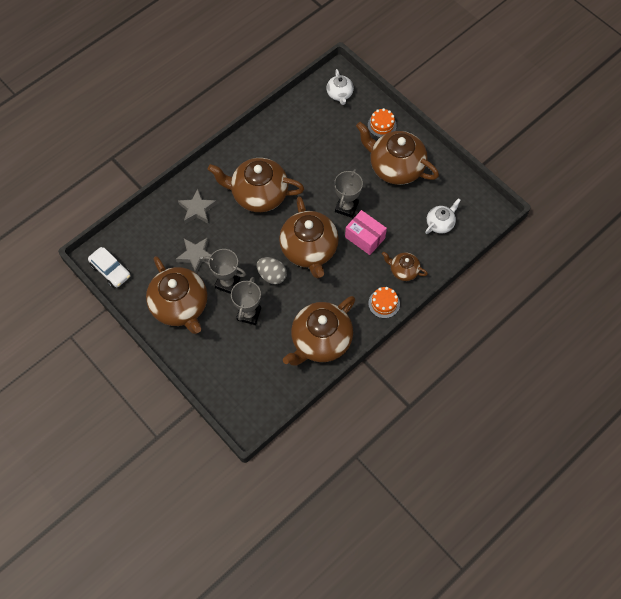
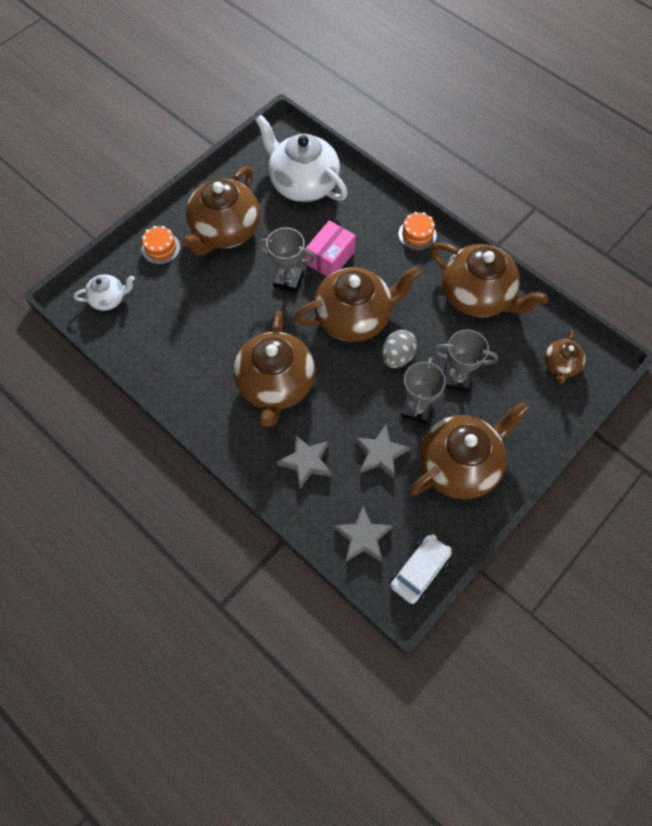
camera: 95 degrees left, 0 degrees up
(139, 239) = (363, 537): none -> grey star
(403, 270) = (371, 217): brown teapot -> brown teapot (560, 365)
(440, 223) = (303, 183): white teapot -> white teapot, size x1.99

